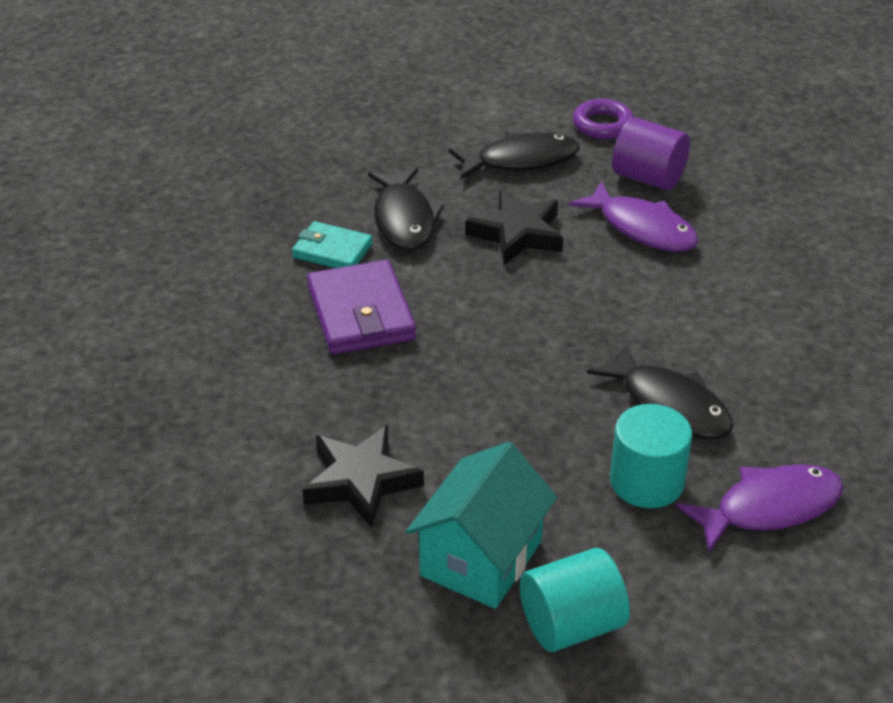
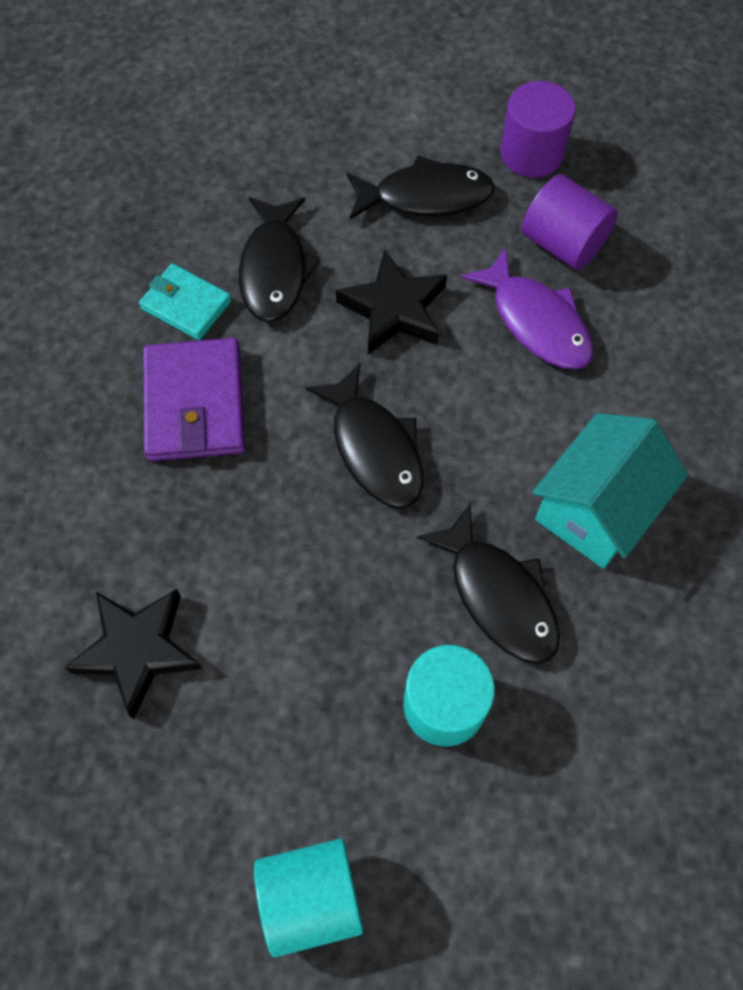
camera: 10 degrees right, 25 degrees up
(481, 558) = (238, 784): turquoise house -> turquoise house (596, 509)
(530, 324) = (374, 448): none -> black fish
(602, 125) = (532, 153): purple ring -> purple cylinder
(770, 508) = (570, 768): purple fish -> none

